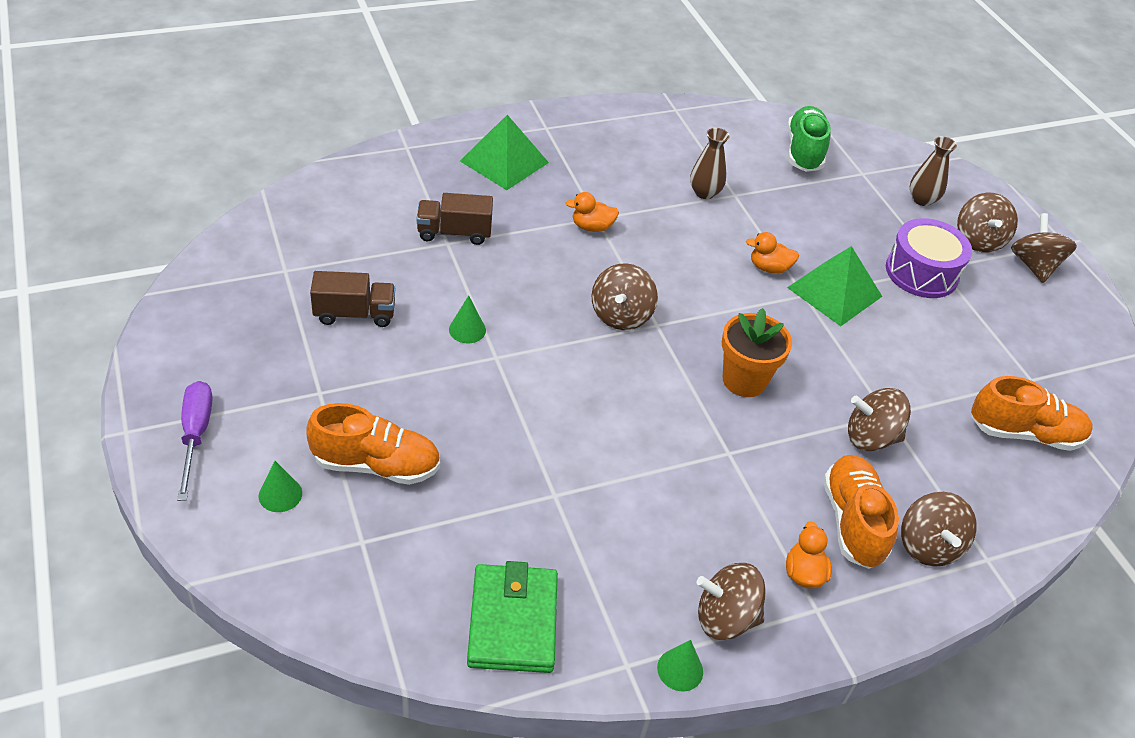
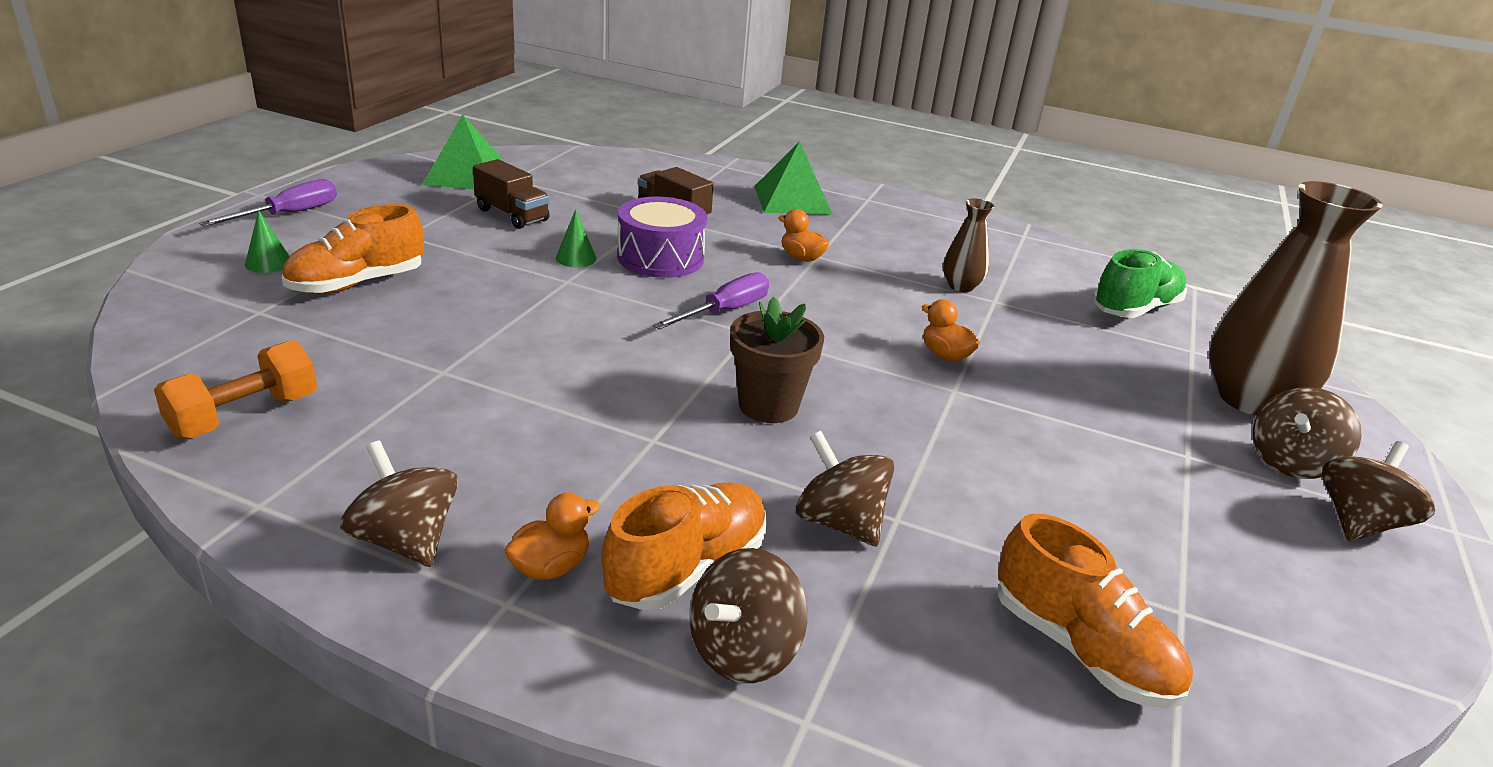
camera: 45 degrees right, 15 degrees down
(376, 465) = (357, 283): orange shoe -> orange shoe turned 90 degrees clockwise
(512, 621) = (245, 415): green wallet -> orange dumbbell
(621, 315) = (725, 311): brown spinning top -> purple screwdriver
(680, 669) = (289, 542): green cone -> none
(744, 380) = (768, 406): orange flower pot -> brown flower pot
(834, 291) = (998, 404): green pyramid -> green pyramid (467, 175)
(921, 272) = (1151, 446): purple drum -> purple drum (660, 258)
(922, 200) = (1250, 399): brown vase -> brown vase, size x2.11

